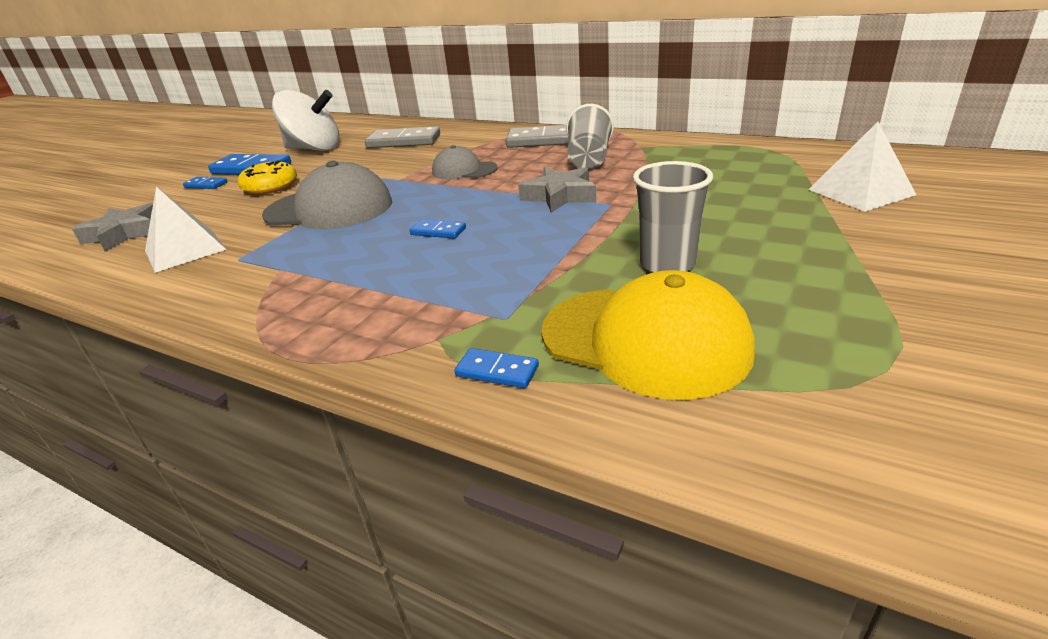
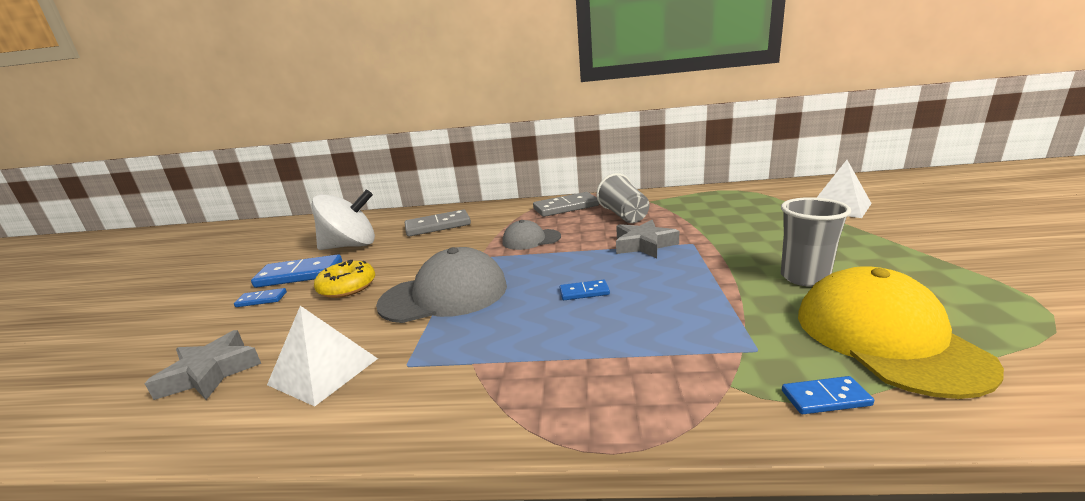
camera: 25 degrees left, 10 degrees down
(645, 340) = (886, 337): yellow cap -> yellow cap turned 105 degrees counterclockwise

